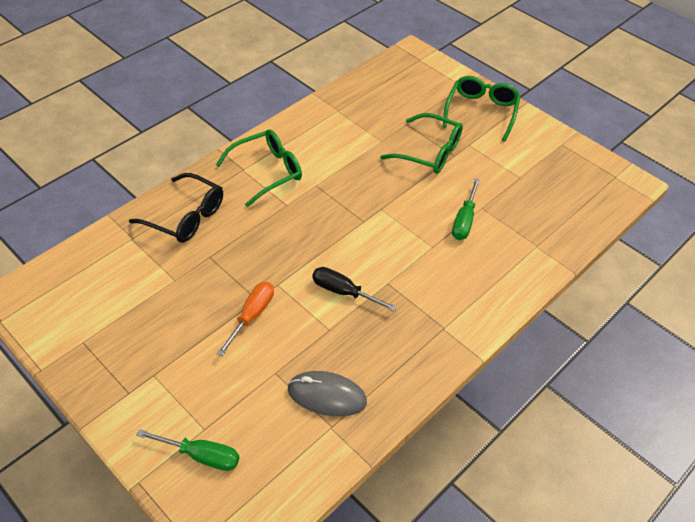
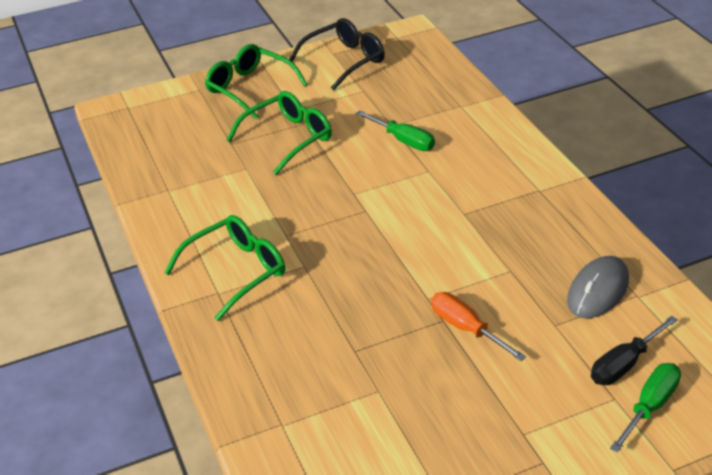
camera: 65 degrees left, 10 degrees down
(186, 217) = (272, 362): black glasses -> black glasses (345, 61)
(267, 171) = (236, 271): green glasses -> green glasses turned 60 degrees clockwise
(344, 292) = (463, 248): black screwdriver -> black screwdriver (624, 364)

